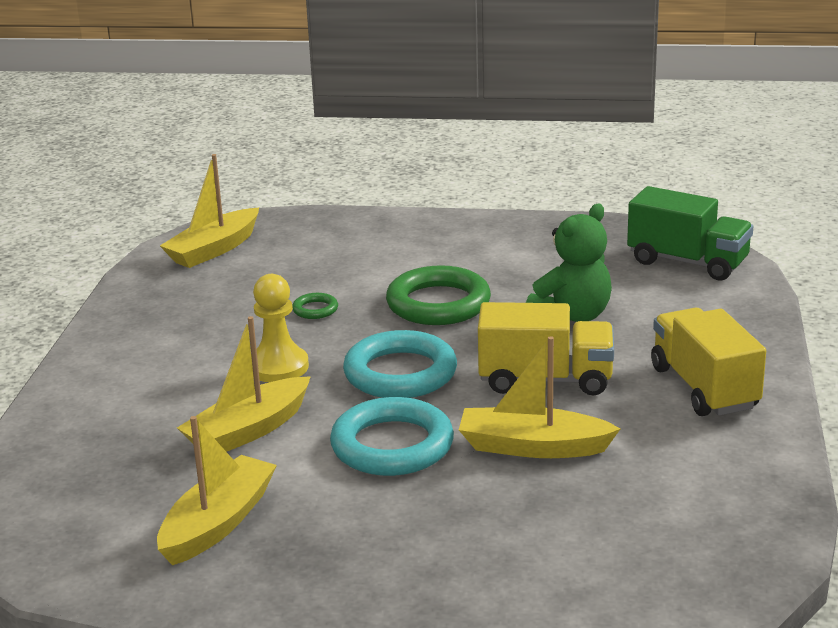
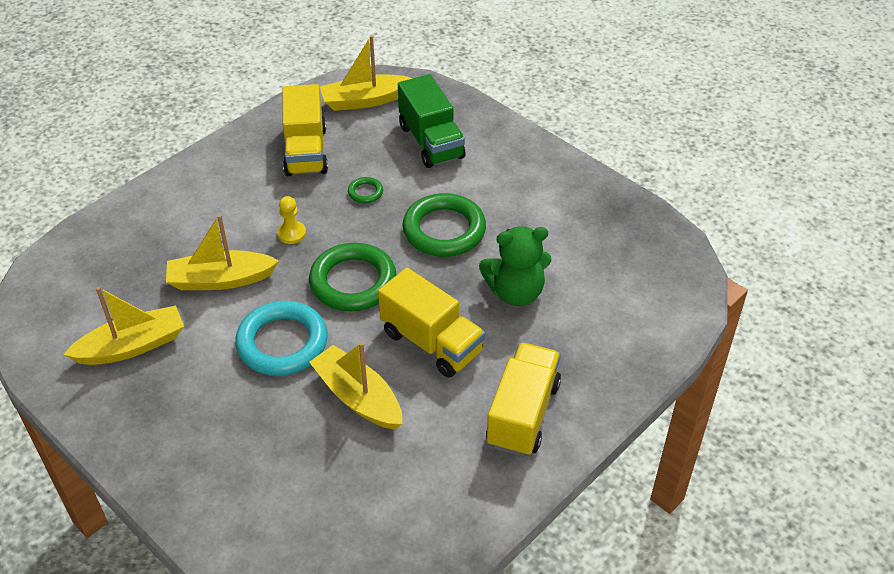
camera: 35 degrees right, 20 degrees up
(201, 306) = (305, 151): none -> yellow truck
(278, 367) = (292, 233): yellow pawn -> yellow pawn, size x0.63
(400, 373) = (353, 282): turquoise ring -> green ring
(687, 262) = (657, 284): green truck -> green truck (431, 142)

